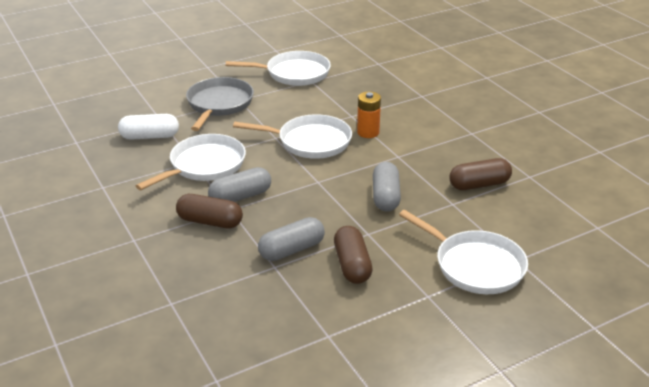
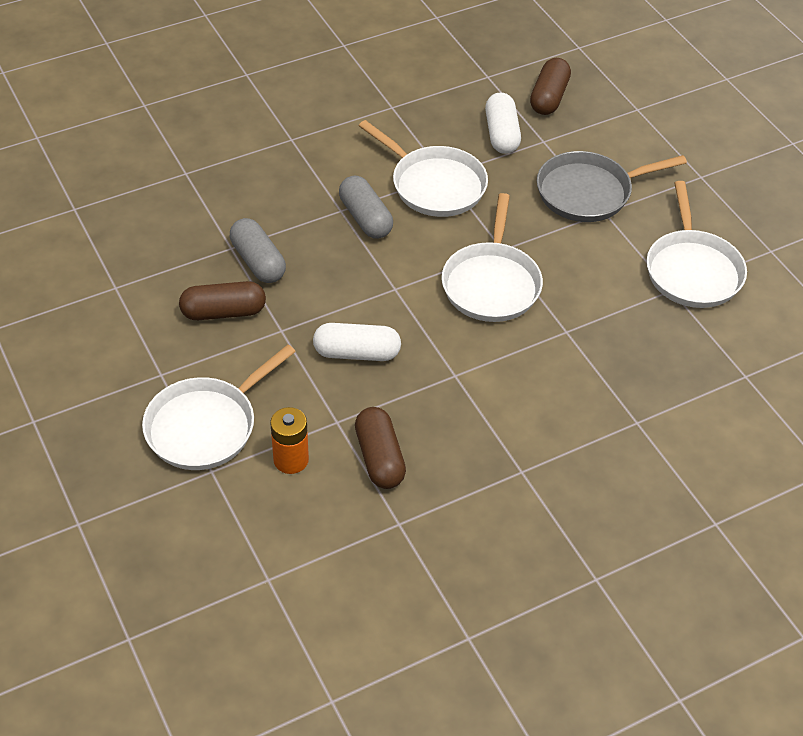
camera: 90 degrees right, 15 degrees up
(210, 222) = (318, 194): brown capsule -> brown capsule (549, 97)
(219, 104) = (589, 192): grey pan -> grey pan turned 150 degrees clockwise
(368, 132) = (518, 346): orange battery -> orange battery (291, 460)
(385, 197) = (357, 353): grey capsule -> white capsule

